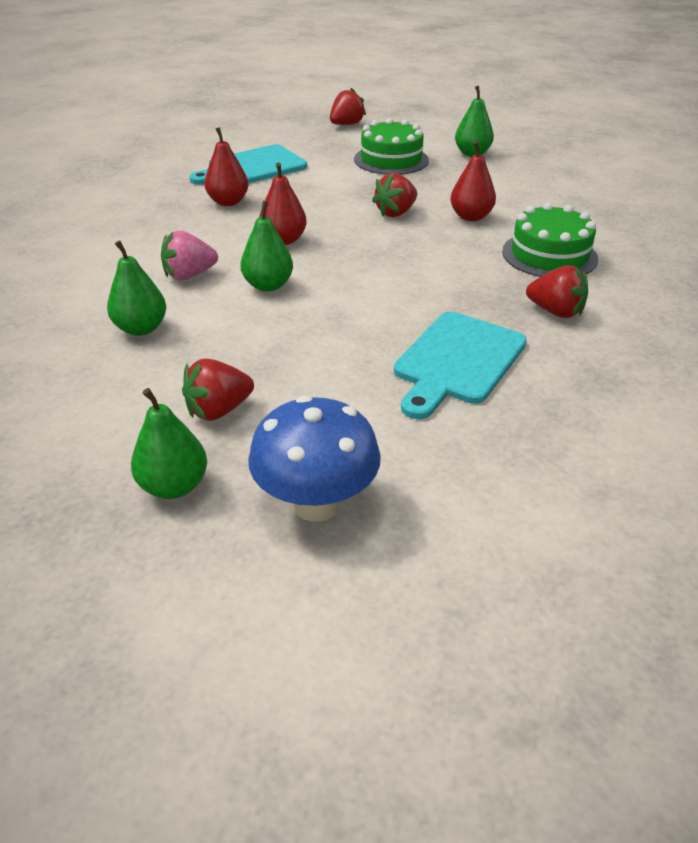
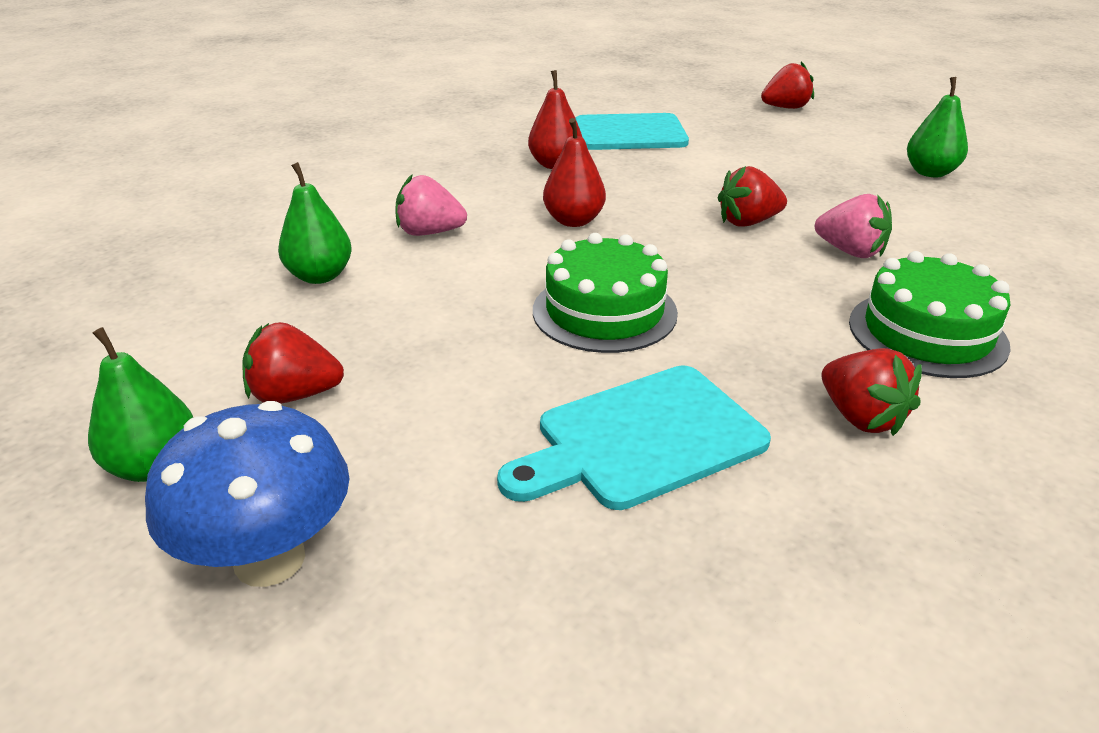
camera: 30 degrees right, 5 degrees down
(268, 285) = (501, 268): green pear -> none
(391, 160) = (805, 158): green cake -> green cake (604, 311)
(470, 217) = (850, 252): red pear -> pink strawberry

